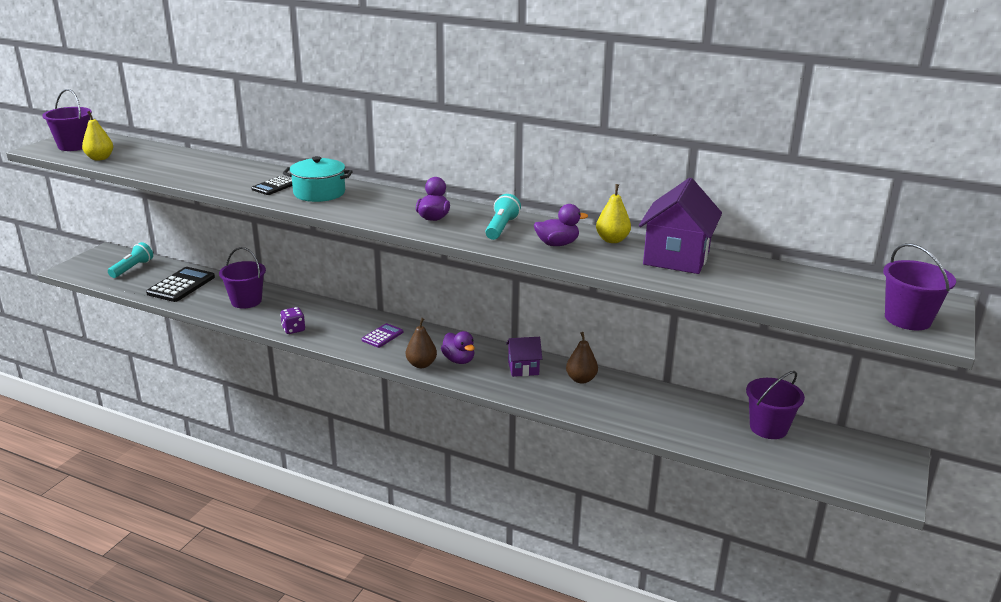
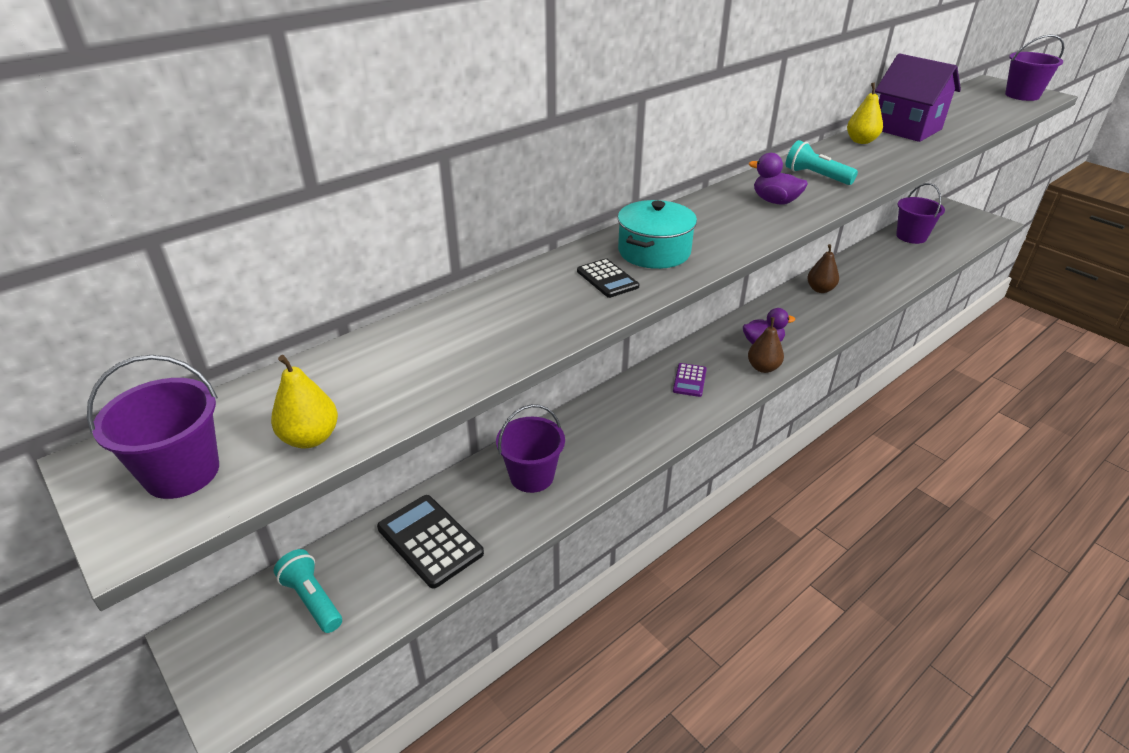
camera: 65 degrees left, 10 degrees up
(293, 329) = (639, 445): purple dice -> none
(382, 336) = (689, 380): purple calculator -> purple calculator turned 135 degrees counterclockwise
(523, 368) = (791, 312): purple house -> none
(557, 244) = (865, 162): purple duck -> none

